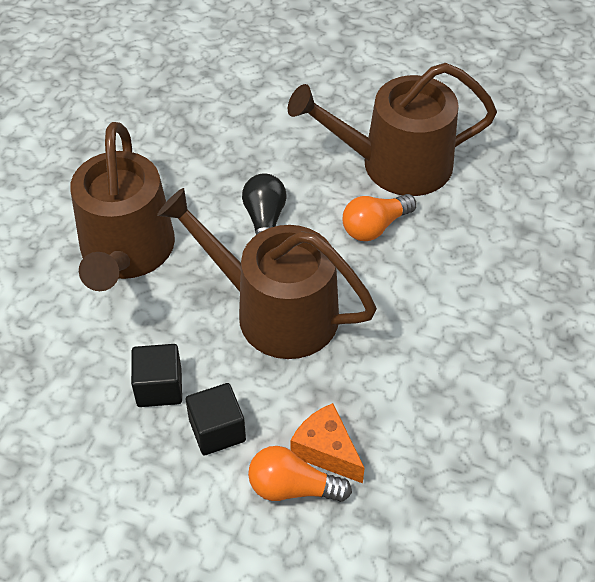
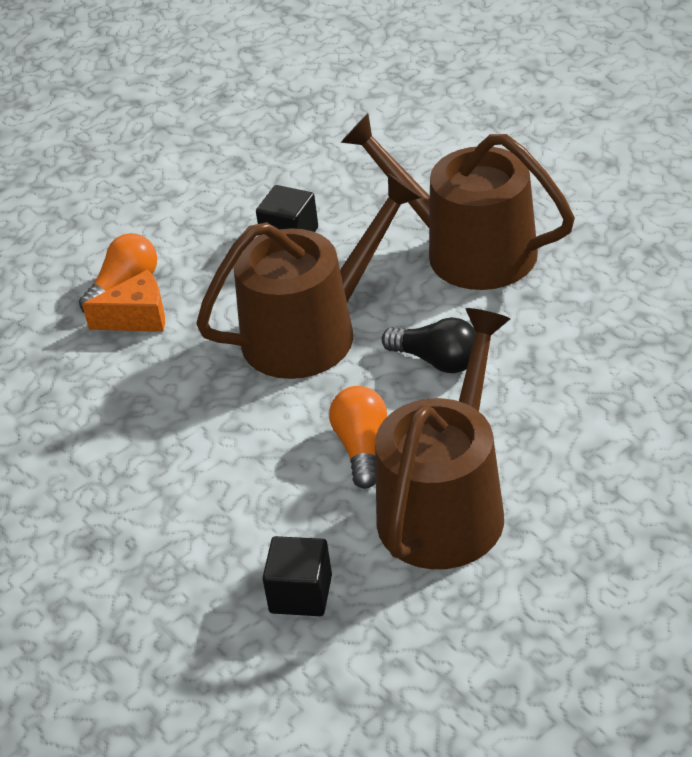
camera: 125 degrees right, 10 degrees down
(217, 430) = (216, 259): black cube -> black cube (301, 594)

